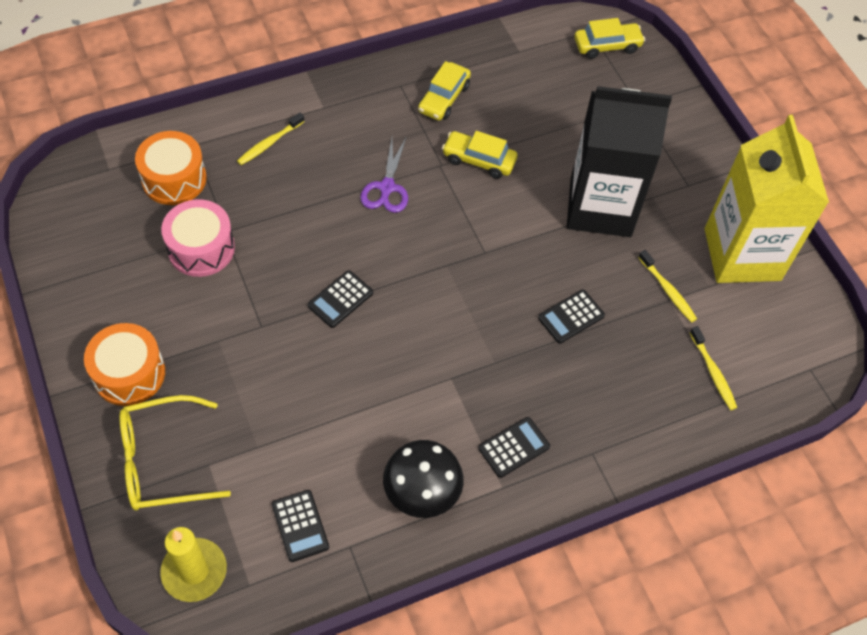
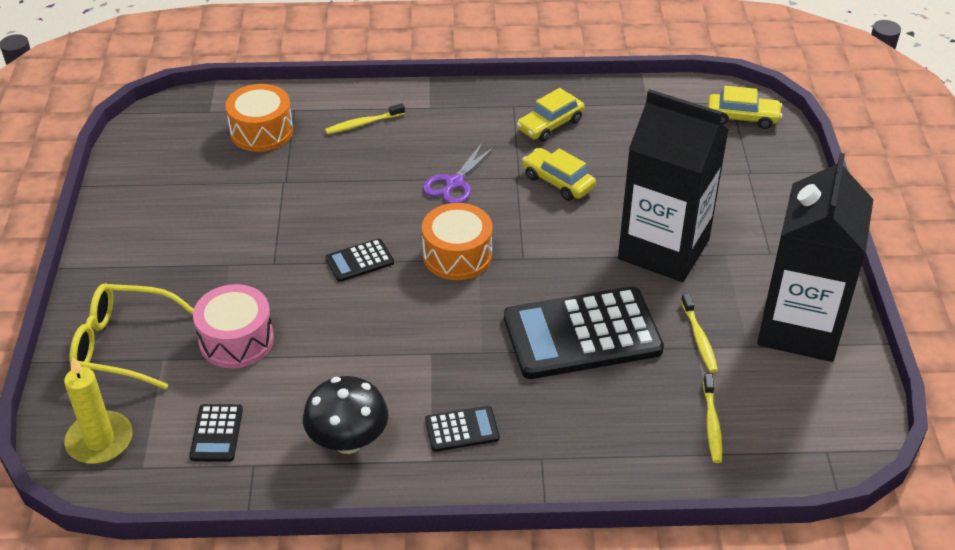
camera: 25 degrees right, 15 degrees down
(129, 373) = (135, 269): orange drum -> orange drum (457, 255)
(201, 248) = (254, 189): pink drum -> pink drum (236, 340)
(571, 317) = (582, 334): black calculator -> black calculator, size x2.24
(742, 254) = (799, 327): yellow carton -> black carton

